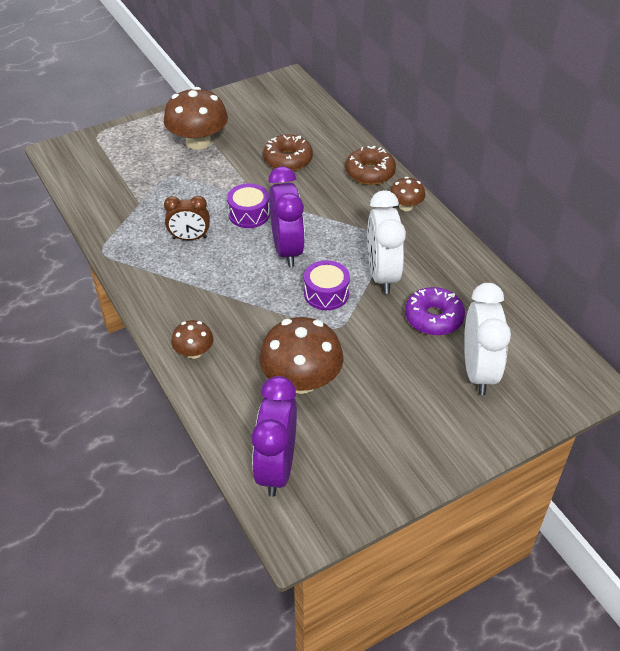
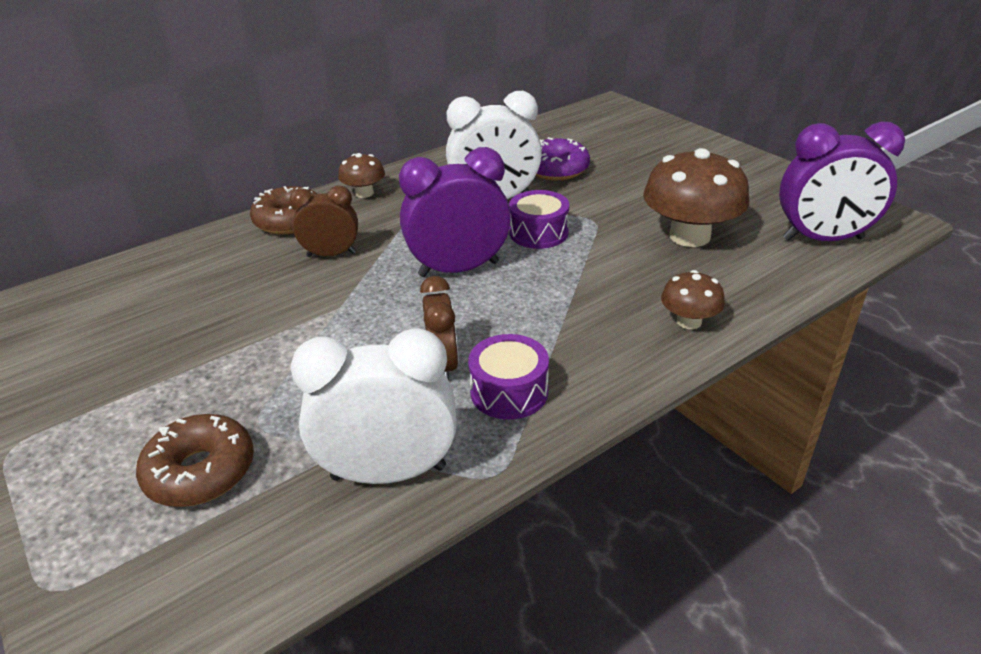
camera: 95 degrees left, 10 degrees down
(198, 142) = (153, 400): brown mushroom -> none
(249, 214) = (379, 311): purple drum -> purple drum (509, 392)
(288, 160) = (241, 290): brown donut -> brown donut (201, 471)
(320, 193) = (331, 254): none -> brown clock
(478, 371) = (621, 147): white clock -> white clock (389, 472)

